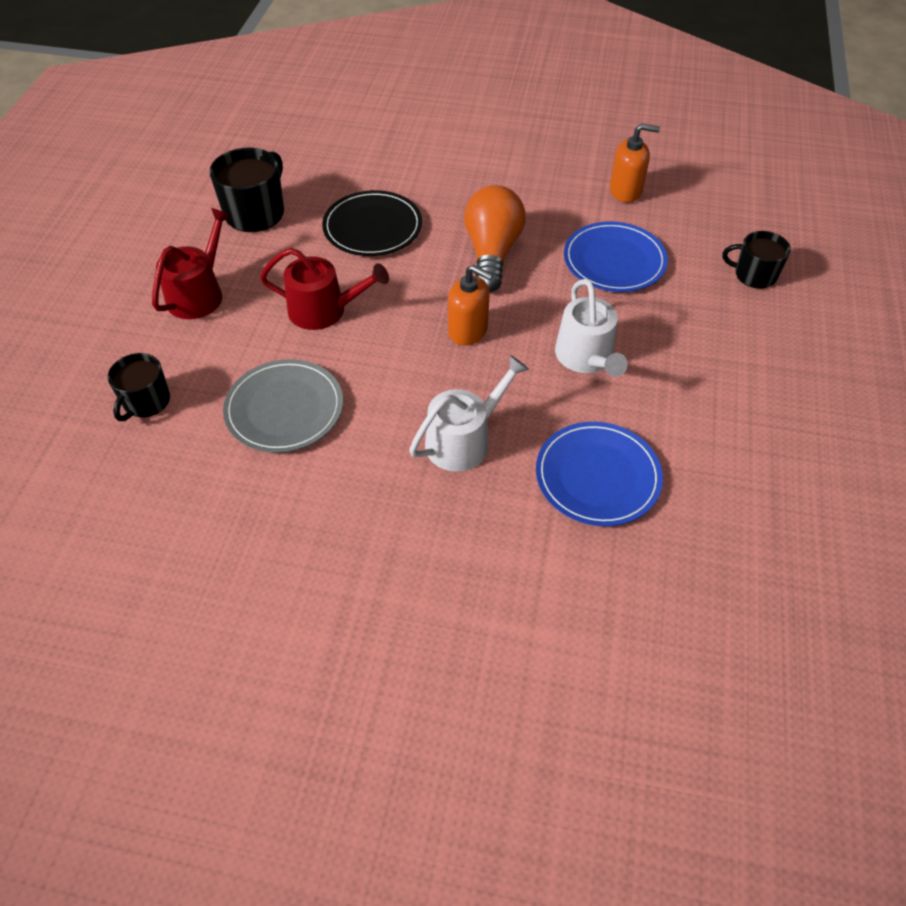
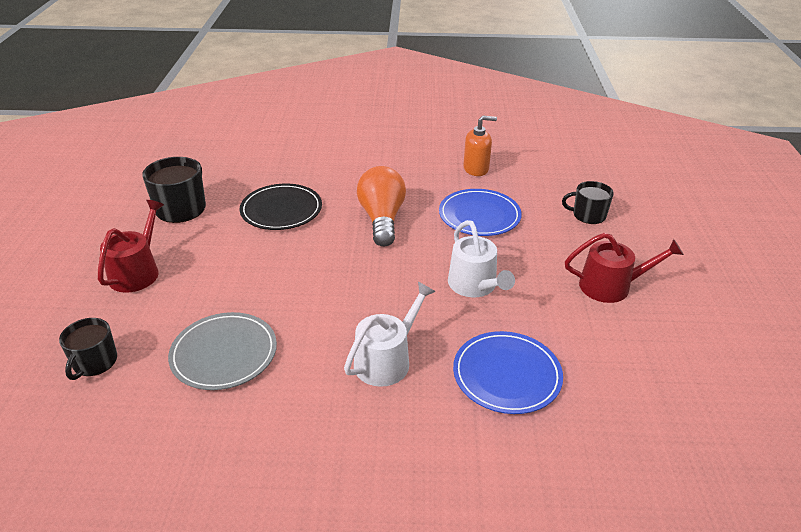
camera: 10 degrees left, 15 degrees down
(324, 310) = (249, 273): red watering can -> red watering can (611, 286)
(468, 330) = (374, 276): orange soap dispenser -> none

